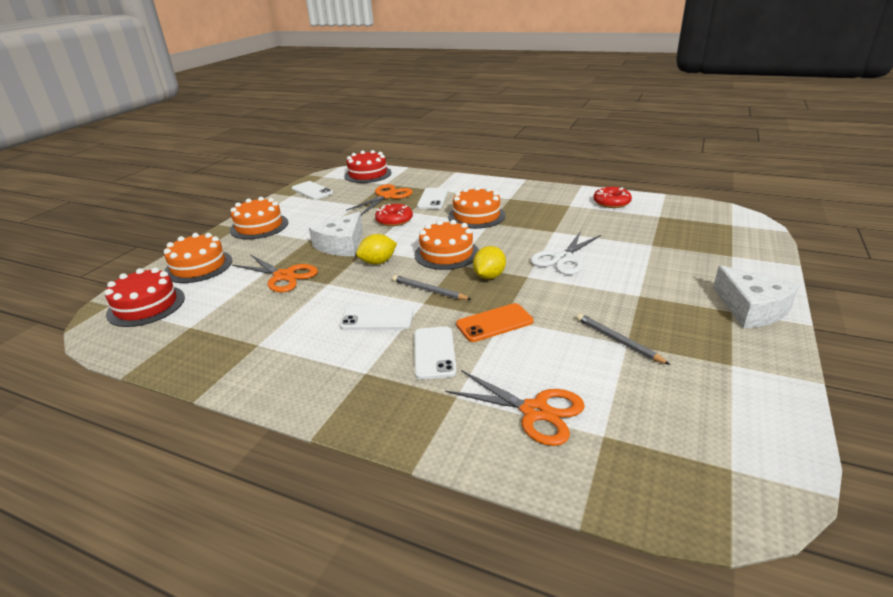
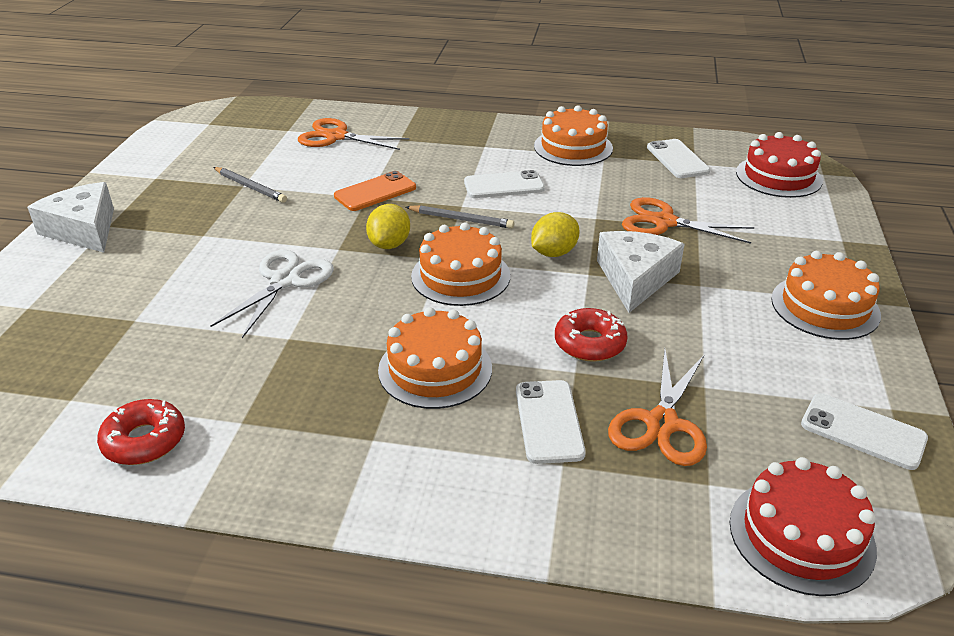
camera: 165 degrees right, 5 degrees up
(198, 266) = (801, 226): orange cake -> orange cake (573, 147)
(434, 353) = (429, 163): white phone -> white phone (677, 159)

